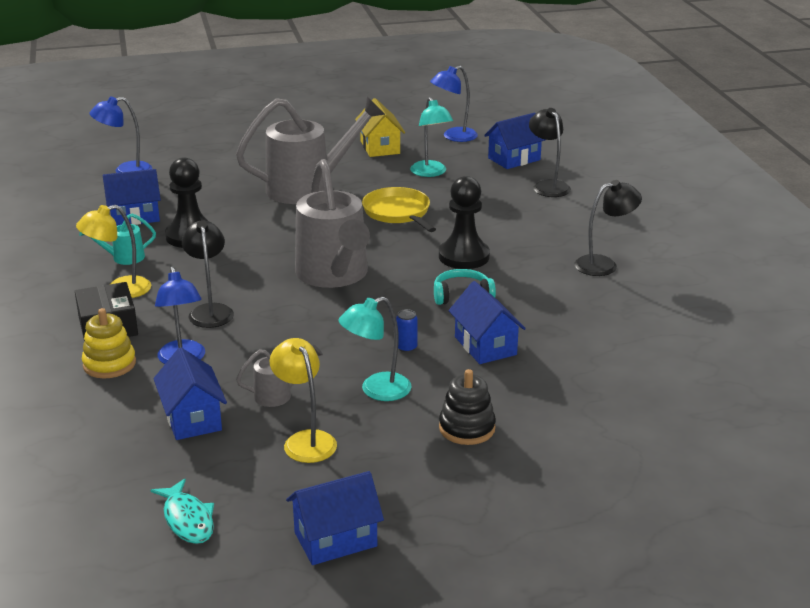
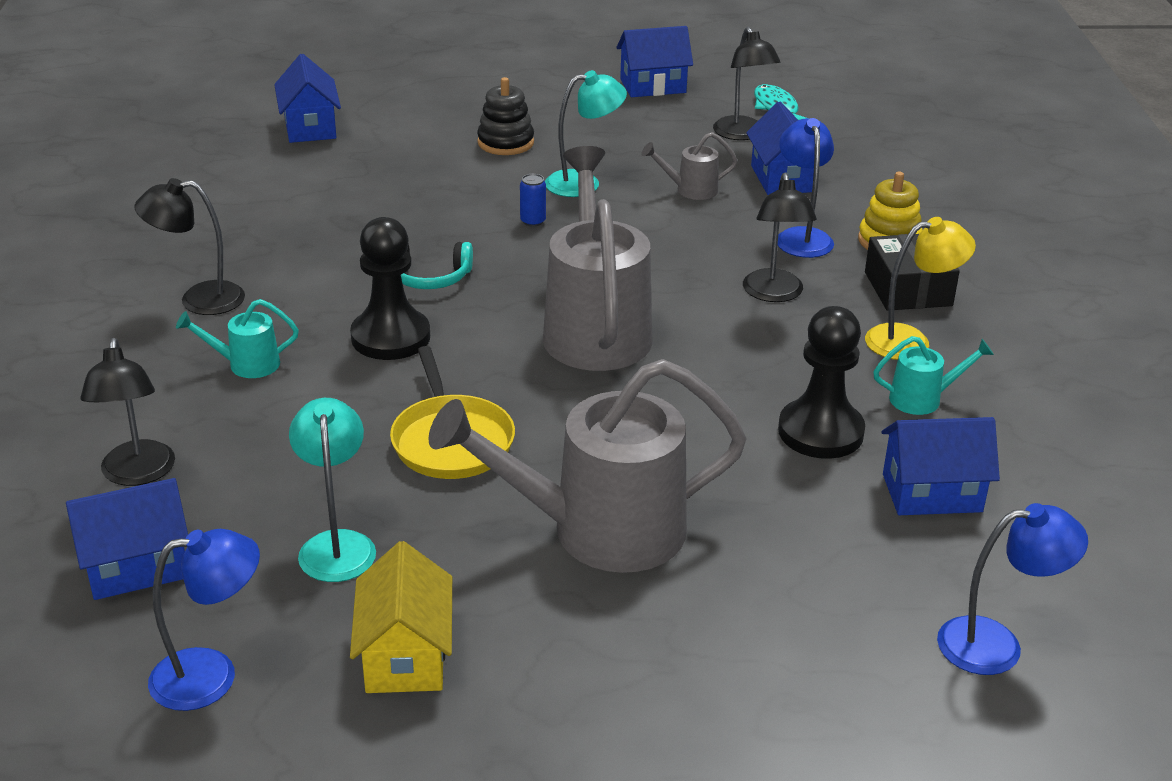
camera: 170 degrees left, 5 degrees up
(229, 472) = (742, 134): none -> black lamp
(305, 440) = (667, 150): yellow lamp -> none
(485, 346) = (439, 213): blue house -> blue house (310, 127)
(539, 234) = (245, 364): none -> turquoise watering can

